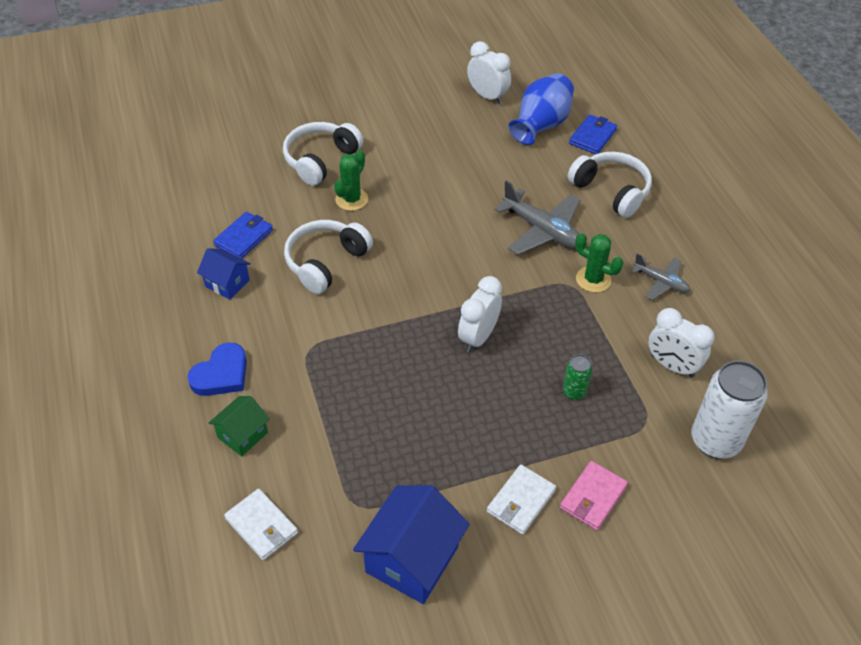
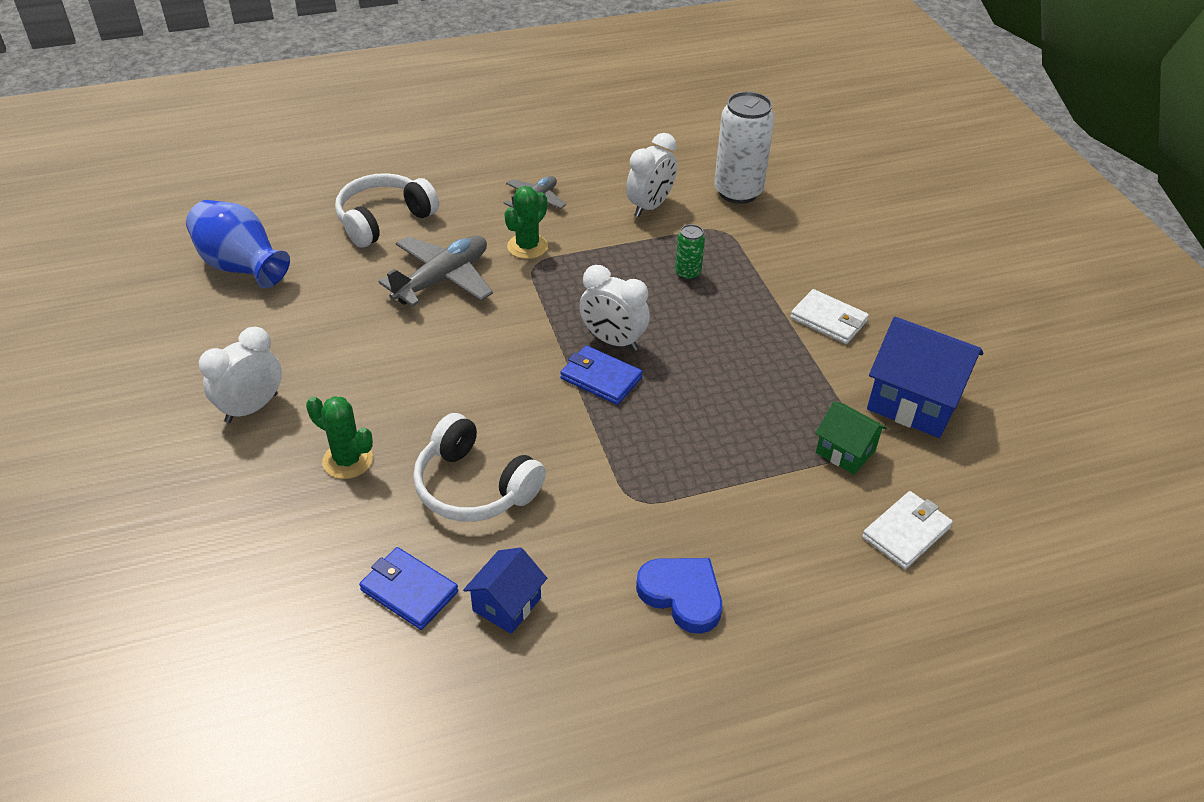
camera: 90 degrees left, 5 degrees down
(242, 435) = (780, 562): green house -> green house (845, 451)
(320, 160) = (245, 500): white headphones -> none
(487, 96) = (158, 312): white clock -> white clock (251, 408)
(592, 137) = (280, 225): blue wallet -> blue wallet (600, 378)
(593, 497) = (814, 272): pink wallet -> none

